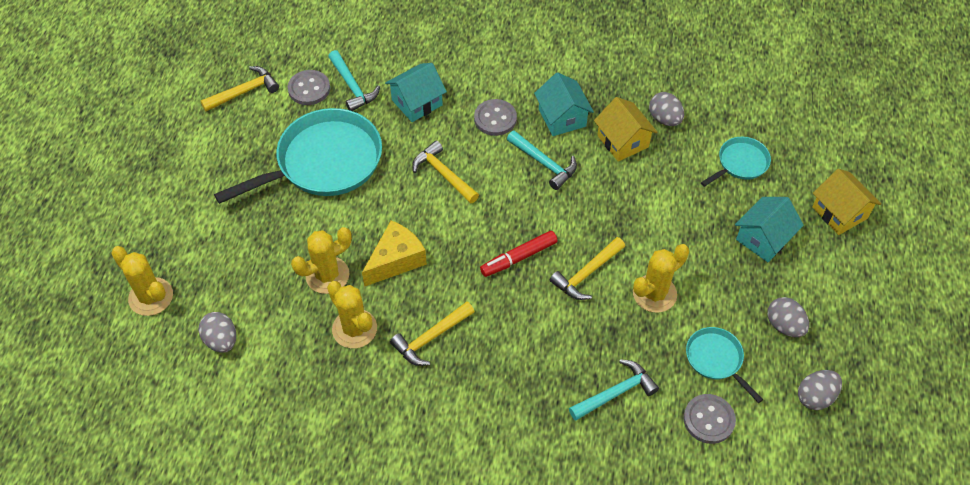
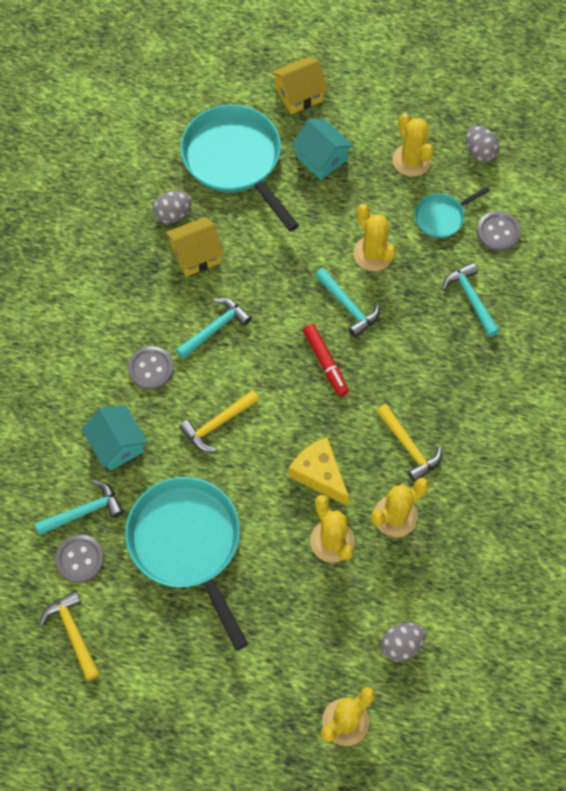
camera: 85 degrees left, 10 degrees up
(562, 117) = (158, 305): turquoise house -> none
(586, 274) = (348, 306): yellow hammer -> turquoise hammer
(740, 163) = (235, 160): turquoise pan -> turquoise pan, size x2.05
(784, 325) = (411, 160): grey egg -> yellow cactus

